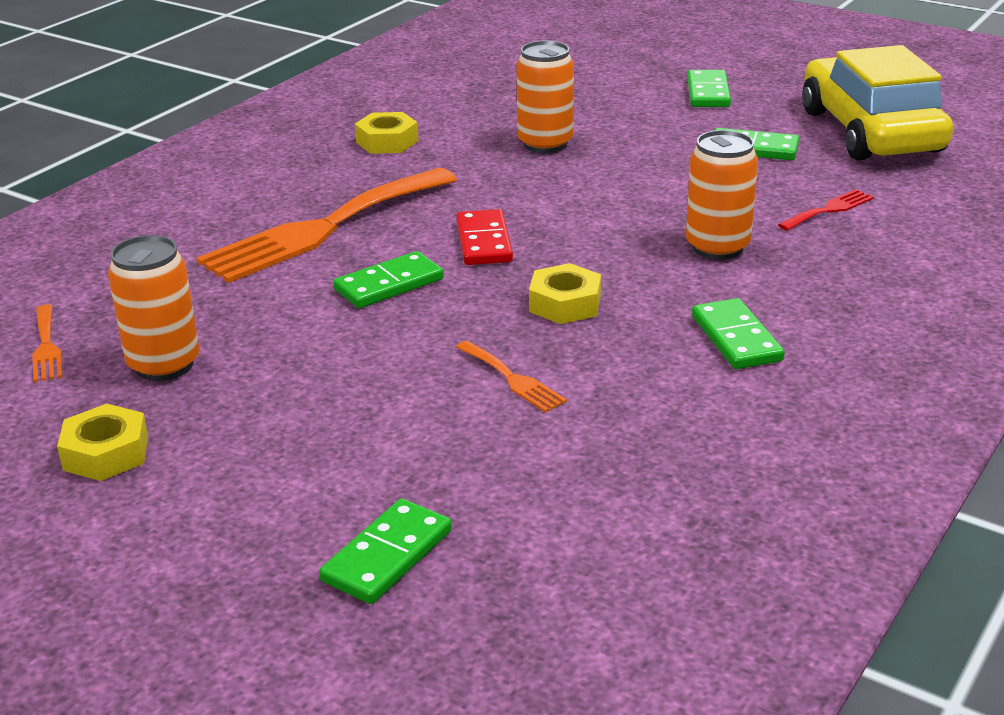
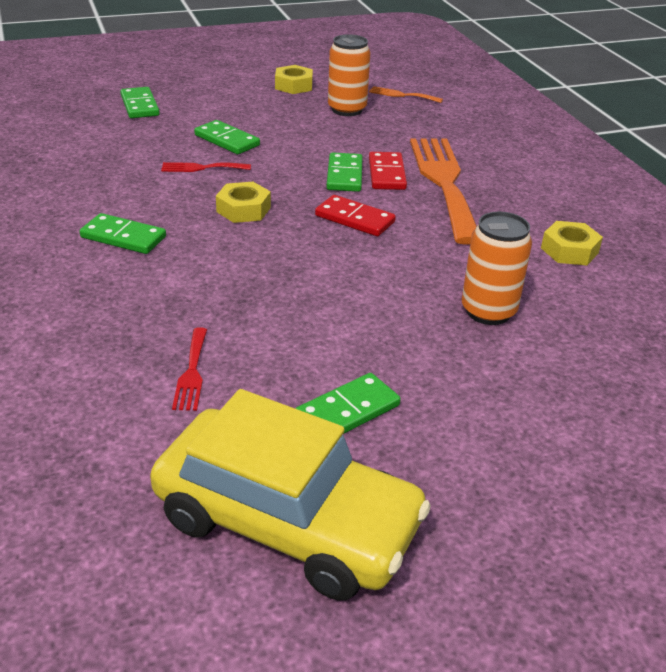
camera: 125 degrees right, 5 degrees up
(347, 263) = (387, 174): none -> red domino
(512, 379) = (201, 168): orange fork -> red fork
(708, 93) = (518, 475): green domino -> green domino (227, 140)
(717, 247) = (221, 290): orange can -> none

